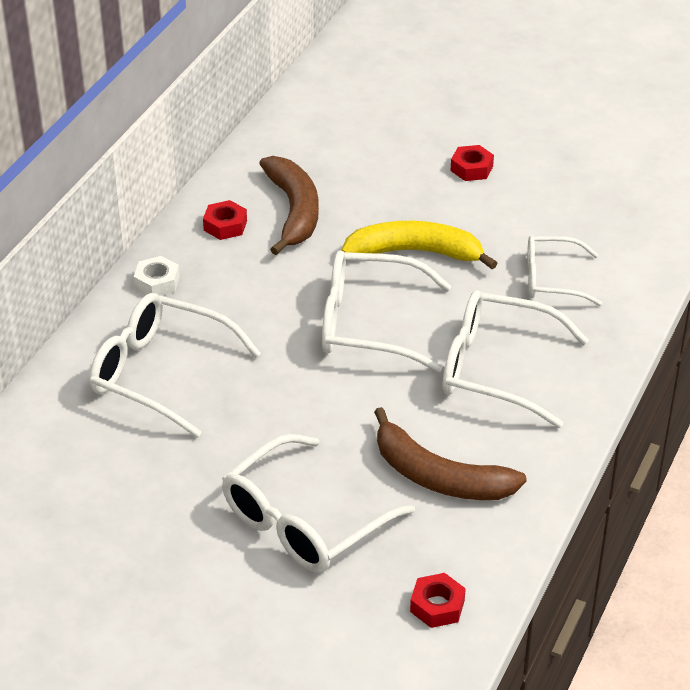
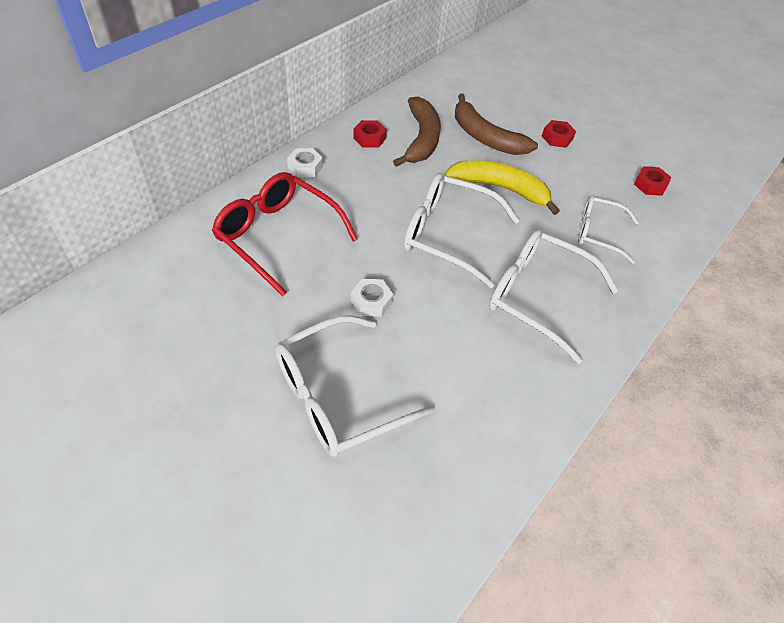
camera: 10 degrees right, 10 degrees up
(160, 373) = (277, 236): white glasses -> red glasses
(303, 419) = (371, 301): none -> white nut
(437, 606) = (426, 518): red nut -> red nut (650, 185)
(438, 476) = (464, 382): brown banana -> brown banana (485, 137)

